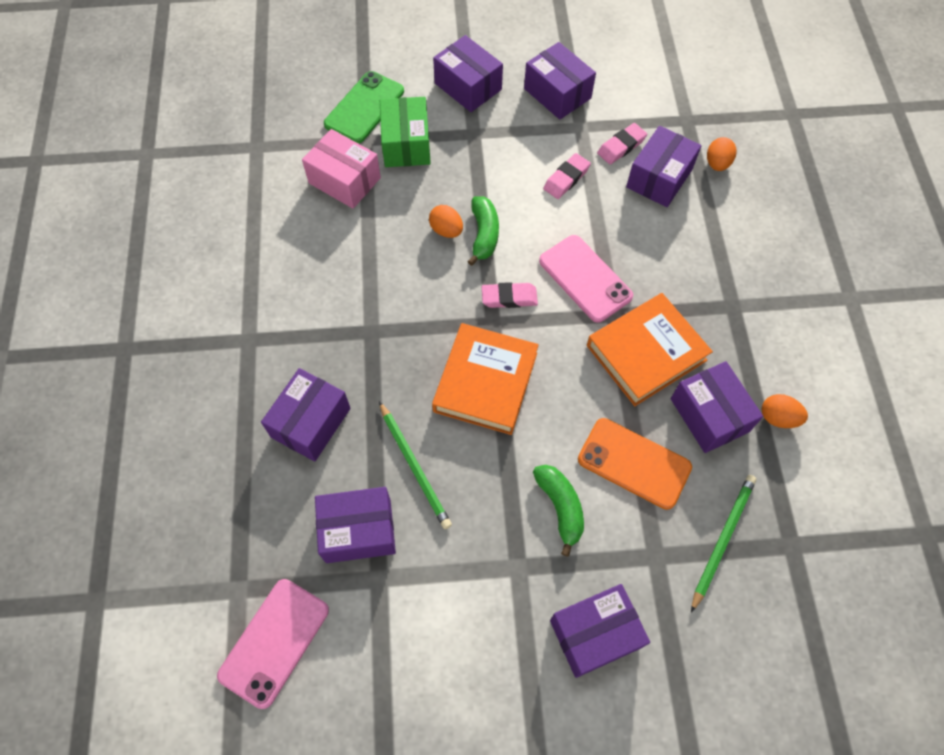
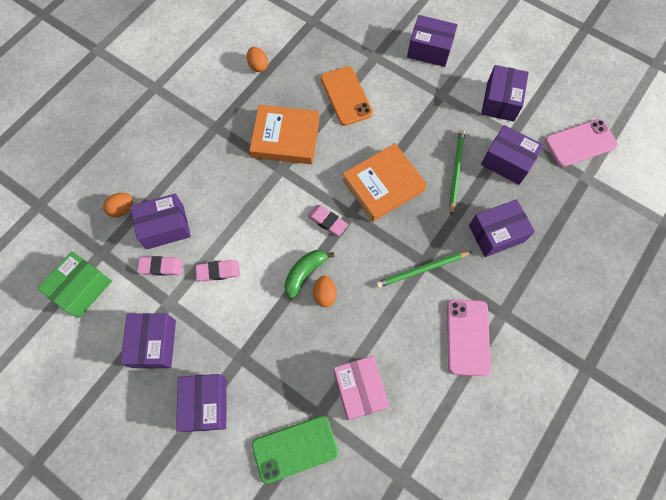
camera: 140 degrees left, 5 degrees up
(406, 144) = (293, 386): green box -> green box (82, 288)
(560, 507) = (399, 103): green banana -> none
(585, 278) = (275, 200): pink phone -> pink phone (468, 337)
(709, 415) = (288, 89): purple box -> purple box (500, 101)
(722, 539) = (339, 42): green pencil -> green pencil (421, 270)

